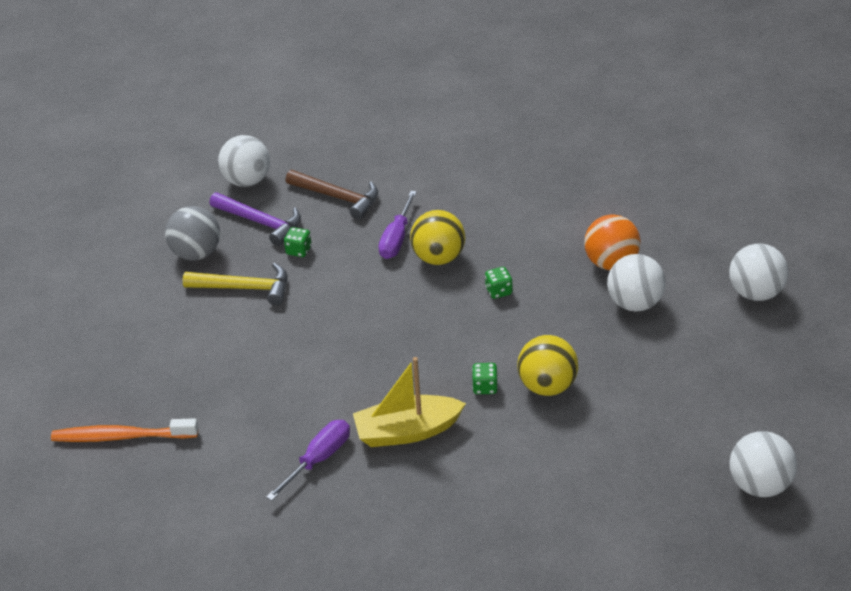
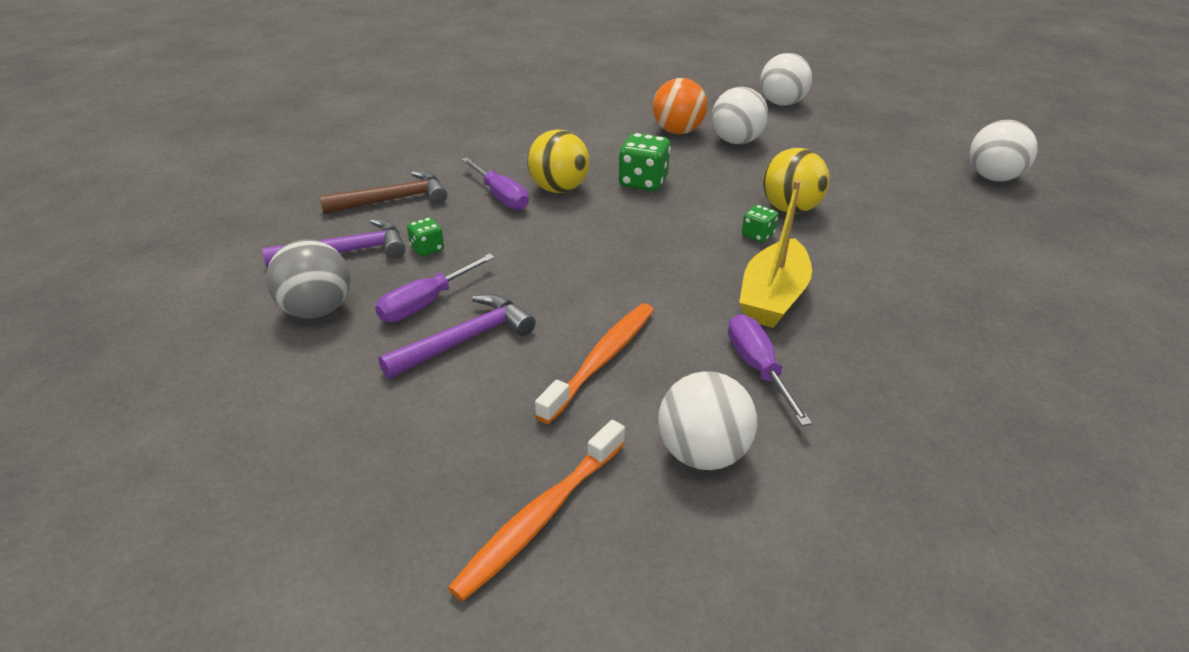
camera: 55 degrees left, 5 degrees down
(227, 326) = (465, 340): none -> purple hammer
(245, 288) = (426, 303): yellow hammer -> purple screwdriver
(247, 181) = (272, 234): white ball -> white ball (702, 453)
(262, 389) = (602, 360): none -> orange toothbrush
(498, 291) = (643, 182): green dice -> green dice, size x1.77

